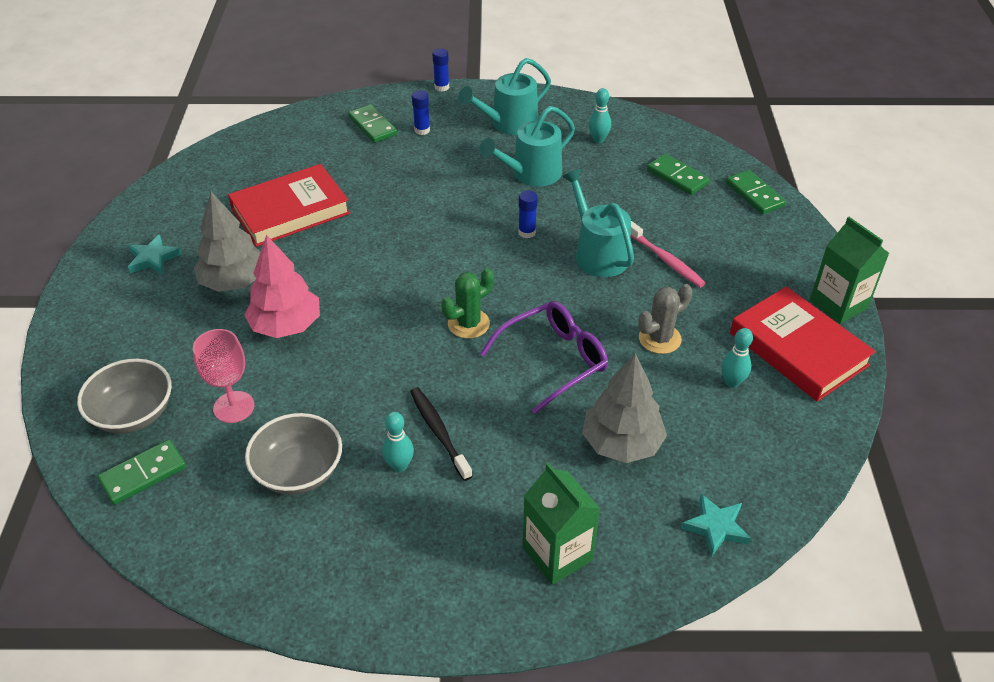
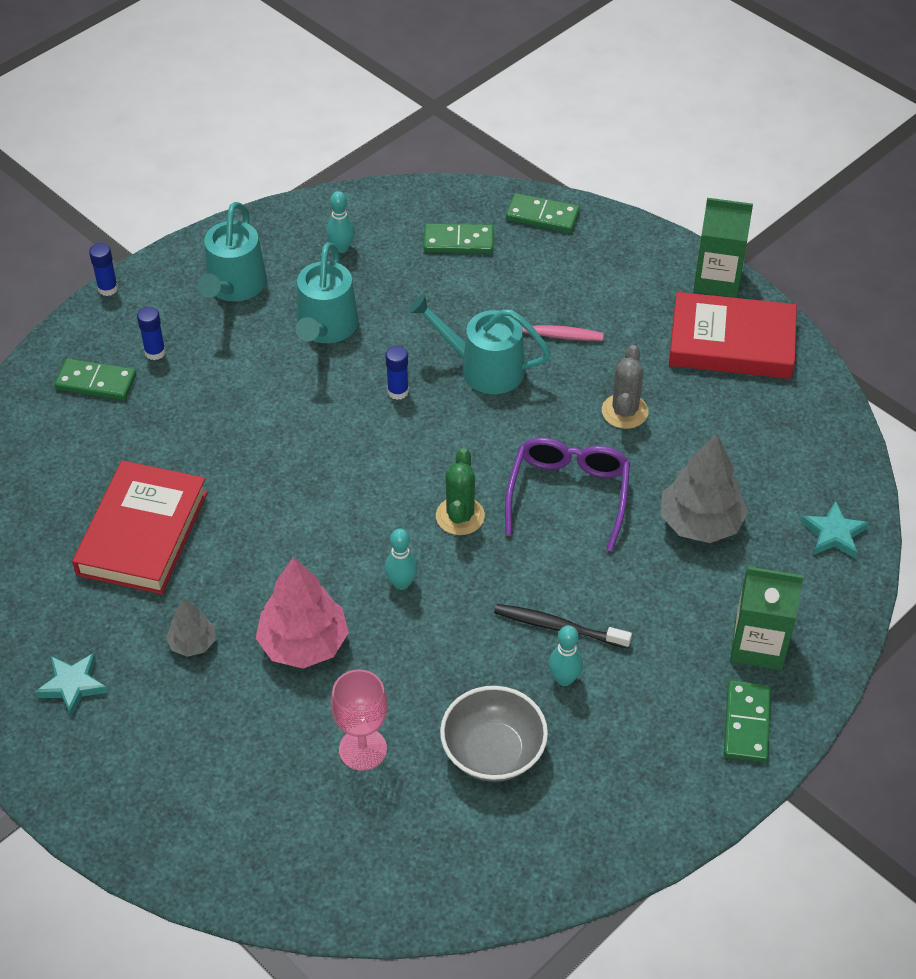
camera: 45 degrees left, 5 degrees up
(133, 414) = (281, 830): grey bowl -> none
(143, 474) = (368, 867): green domino -> green domino (746, 723)
(234, 282) = (193, 643): grey tree -> grey tree, size x0.54
(732, 382) = (718, 408): turquoise bowling pin -> turquoise bowling pin (401, 583)

